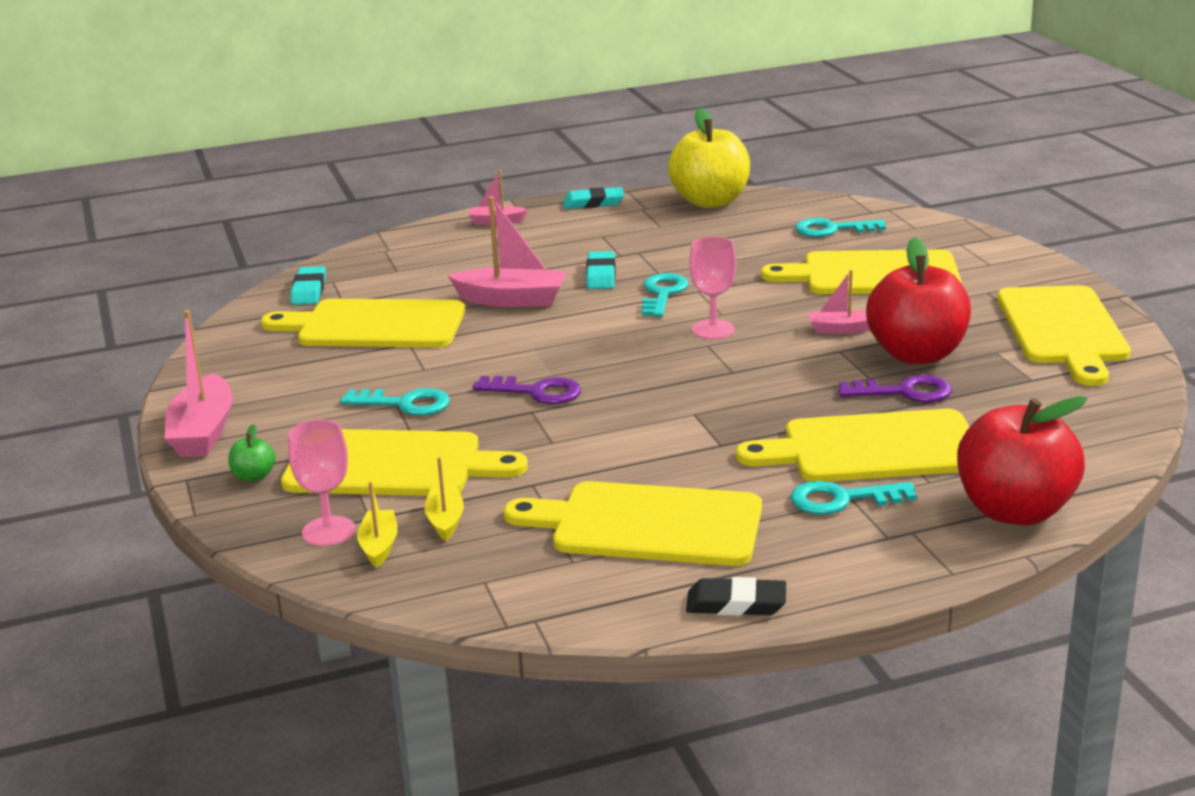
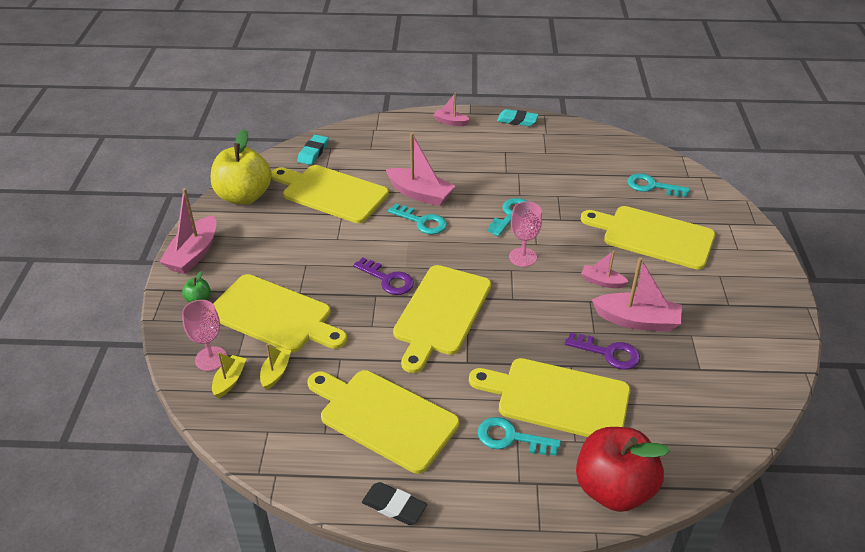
camera: 20 degrees right, 15 degrees up
(404, 404) = (310, 265): turquoise key -> turquoise key (421, 221)
(601, 275) = (484, 187): turquoise eraser -> none
(710, 201) = (589, 138): yellow apple -> yellow apple (244, 196)
(916, 354) = (637, 320): red apple -> pink boat
(1063, 330) = (750, 328): yellow cutting board -> yellow cutting board (441, 313)

